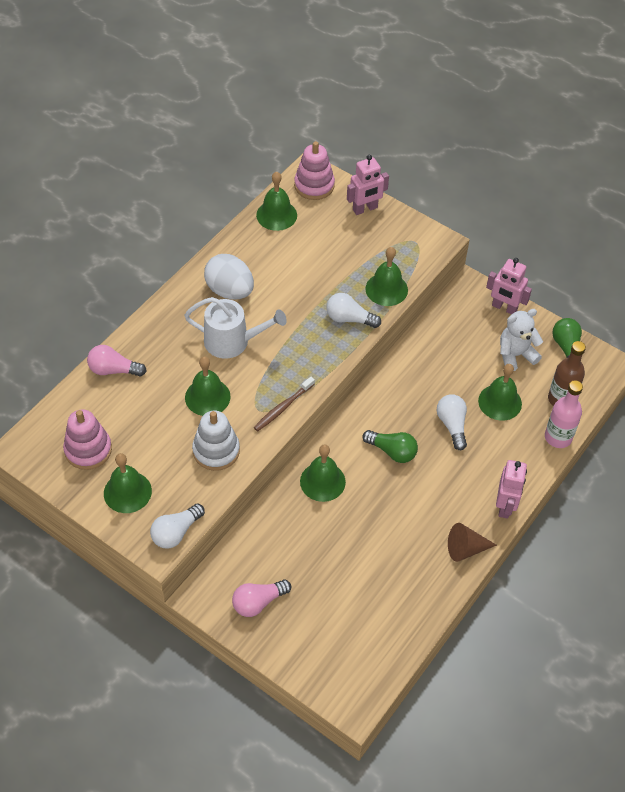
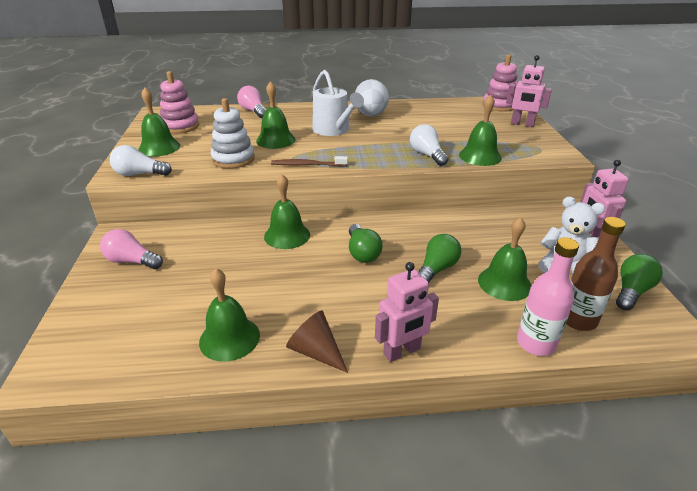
camera: 50 degrees right, 20 degrees down
(276, 215) = (453, 105): green bell -> green bell (229, 338)
(452, 425) = (436, 269): white light bulb -> green light bulb

